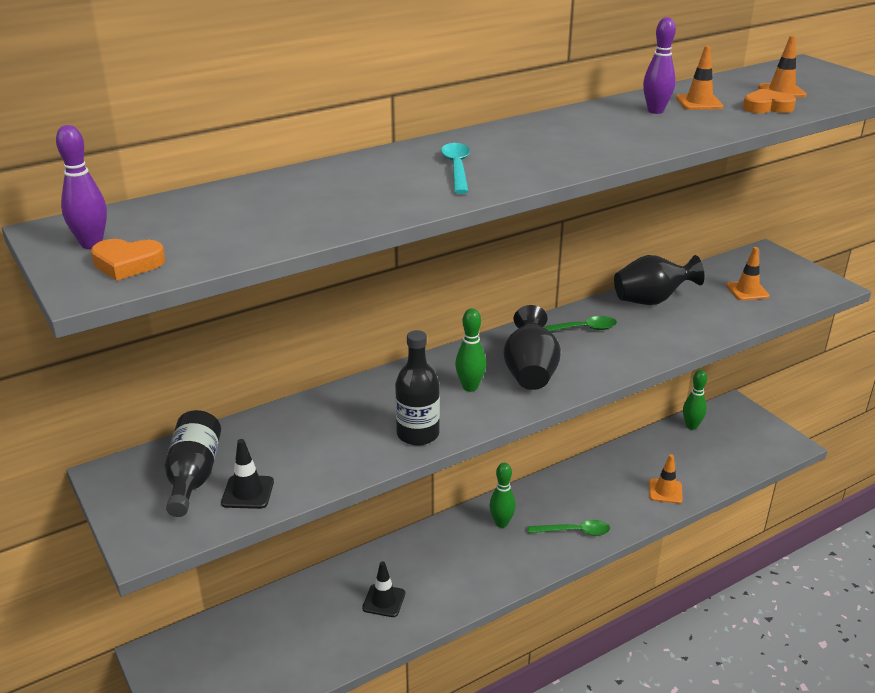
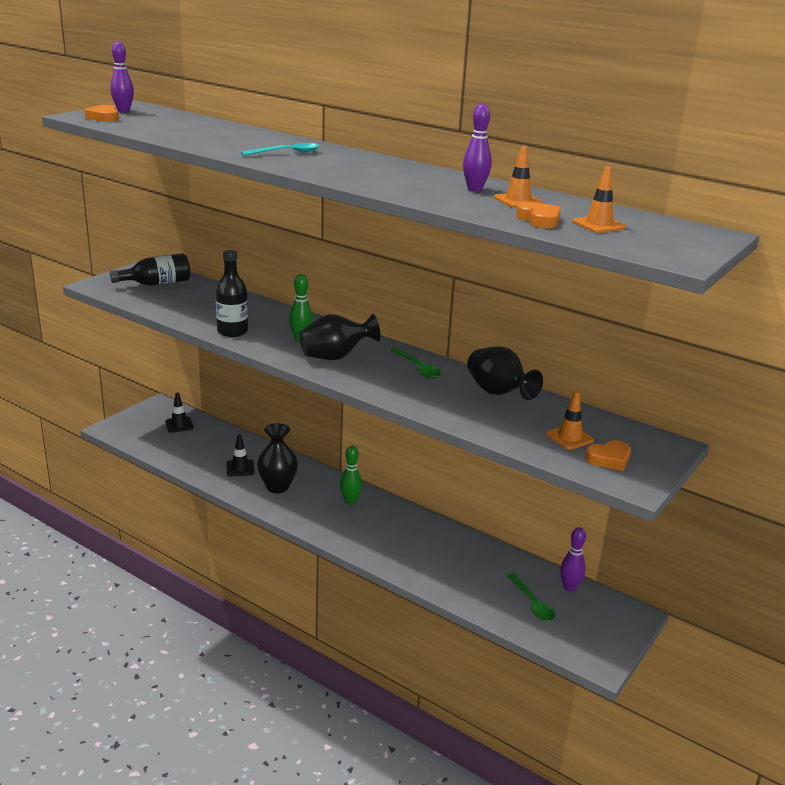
camera: 65 degrees right, 5 degrees down
(248, 492) = (148, 298): black traffic cone -> black traffic cone (179, 425)
(443, 576) = (277, 487): none -> black vase
(574, 531) = (363, 538): green spoon -> green spoon (532, 603)
(665, 491) = (452, 581): orange traffic cone -> none
(691, 426) = (569, 587): green bowling pin -> purple bowling pin
(788, 284) = (609, 459): none -> orange heart

